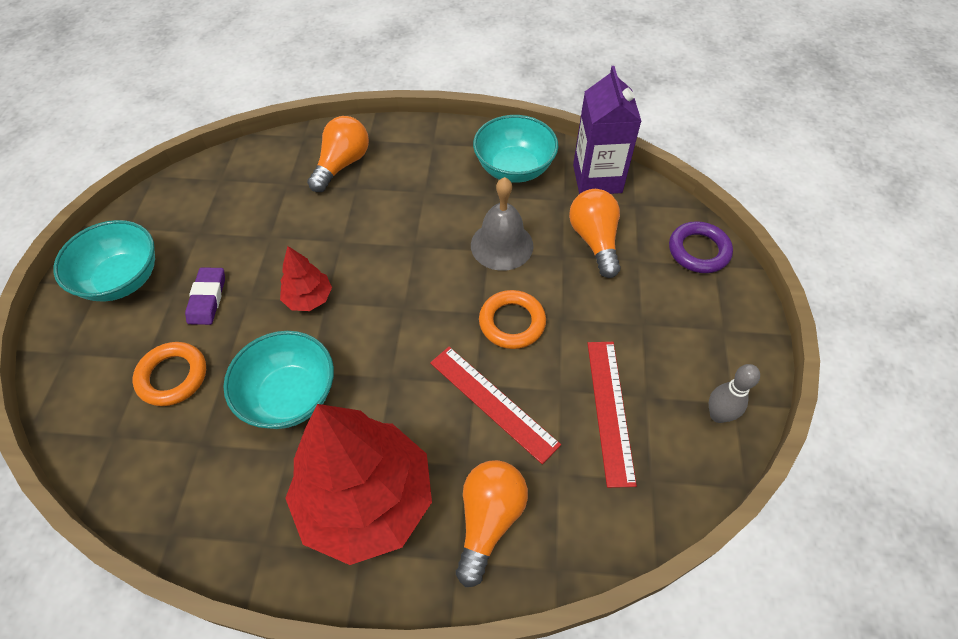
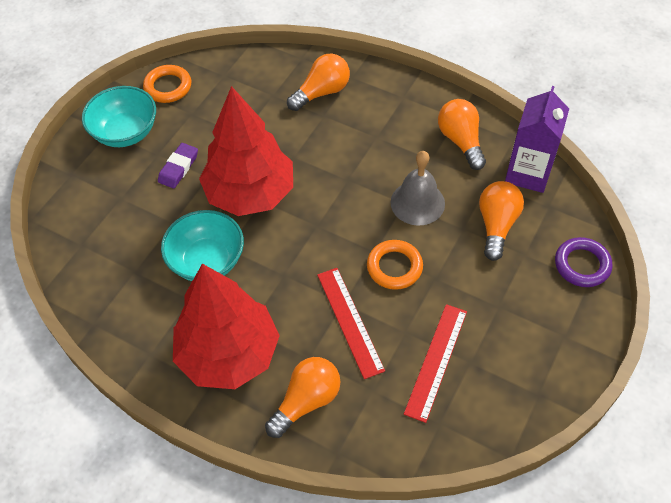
camera: 25 degrees right, 0 degrees up
(173, 376) = (134, 217): orange ring -> orange ring (168, 87)
(309, 298) = (250, 193): red tree -> red tree, size x2.24
(514, 168) = (461, 141): turquoise bowl -> orange light bulb
(718, 415) = (520, 398): grey bowling pin -> none

